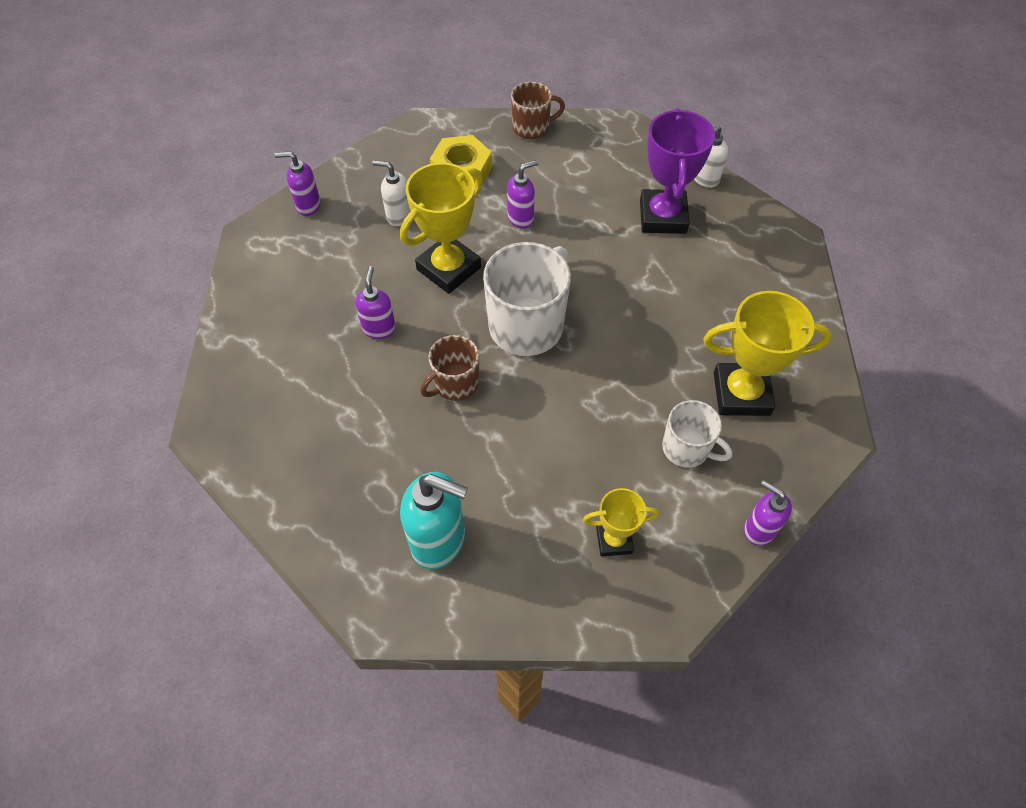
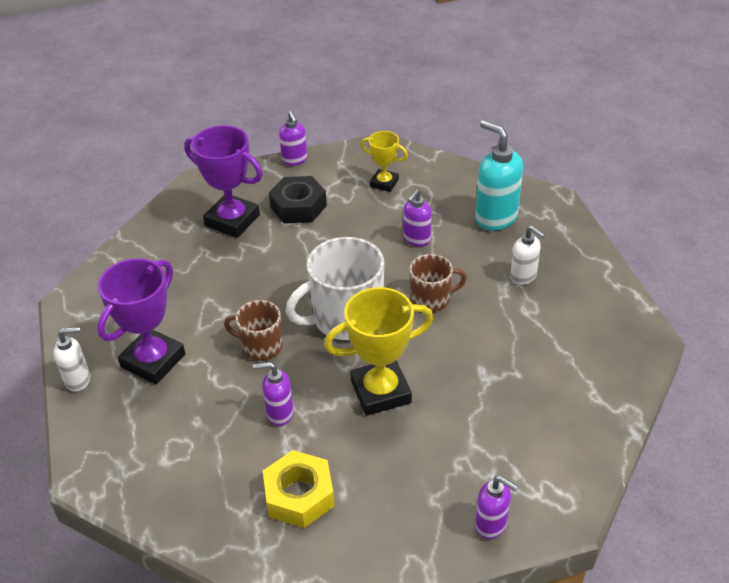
camera: 150 degrees left, 15 degrees down
(379, 328) = (472, 363): purple soap dispenser -> purple soap dispenser (416, 239)
(398, 216) = (398, 468): white soap dispenser -> white soap dispenser (523, 277)
(532, 128) = (182, 519): brown mug -> brown mug (260, 346)
(687, 448) = (298, 206): white mug -> black nut
(741, 393) = (232, 220): yellow trophy -> purple trophy

